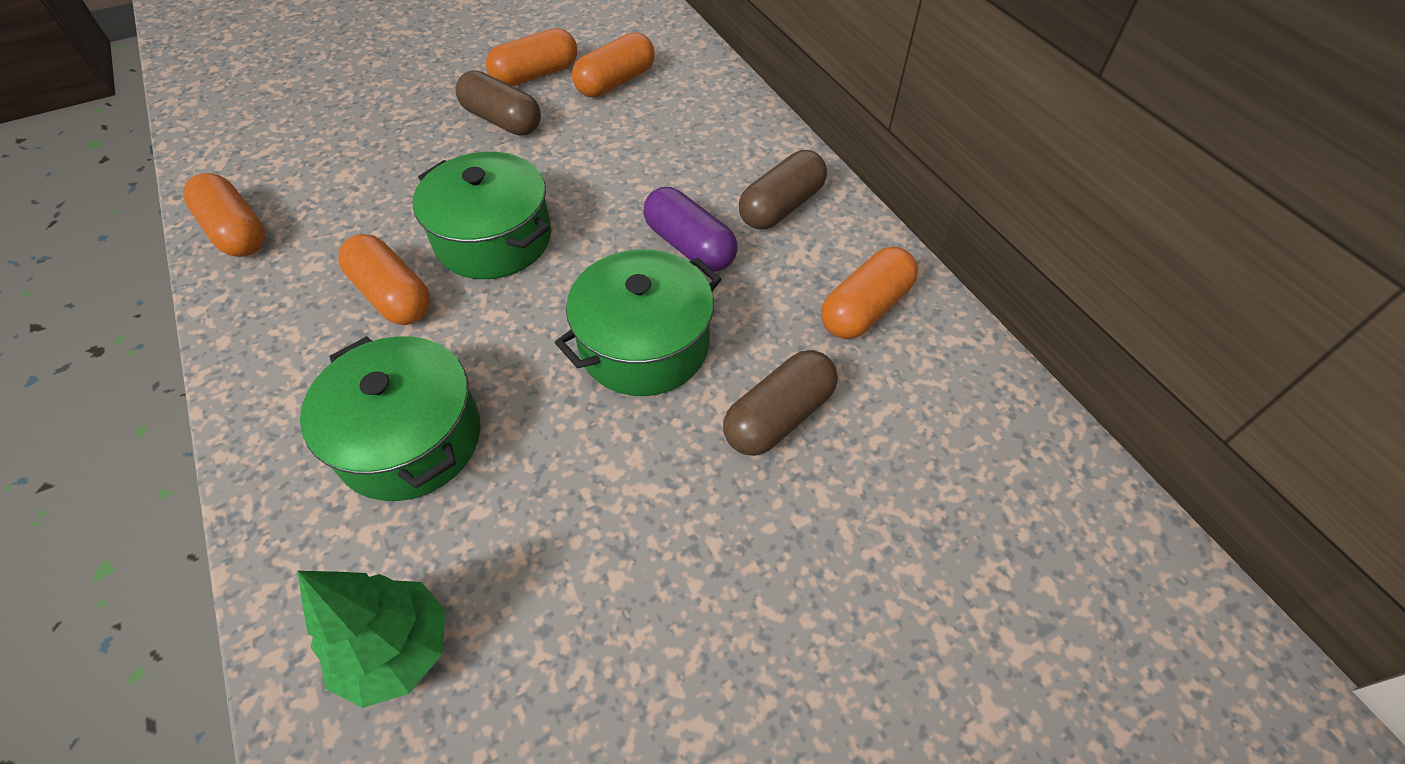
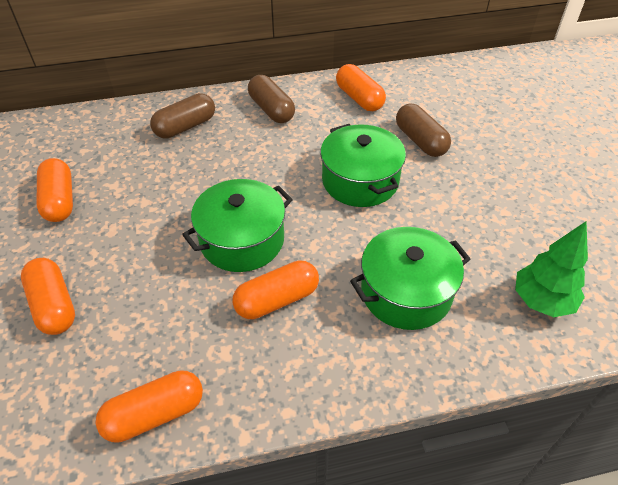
camera: 75 degrees left, 5 degrees down
(502, 120) = (107, 225): brown capsule -> brown capsule (185, 127)
(615, 82) = (101, 158): orange capsule -> orange capsule (54, 305)
(689, 246) = (288, 150): purple capsule -> none

